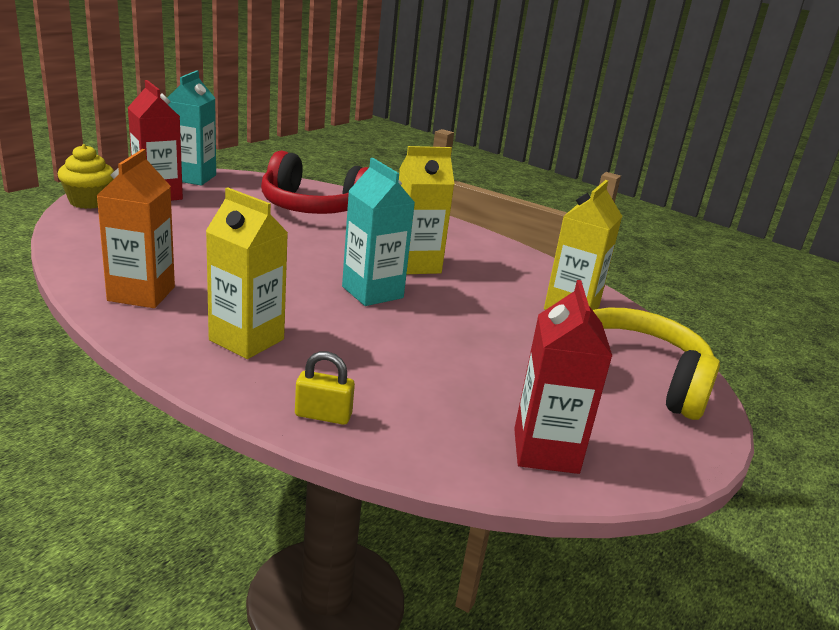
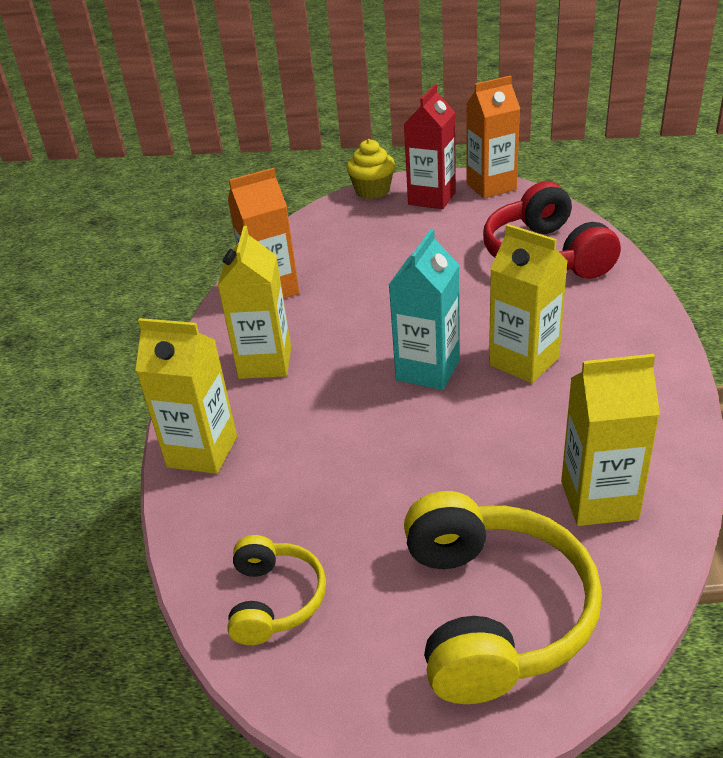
camera: 65 degrees right, 10 degrees up
(192, 177) = (491, 187): turquoise carton -> orange carton
(323, 415) = (202, 452): yellow padlock -> yellow carton
(545, 451) = (275, 600): red carton -> yellow headphones

